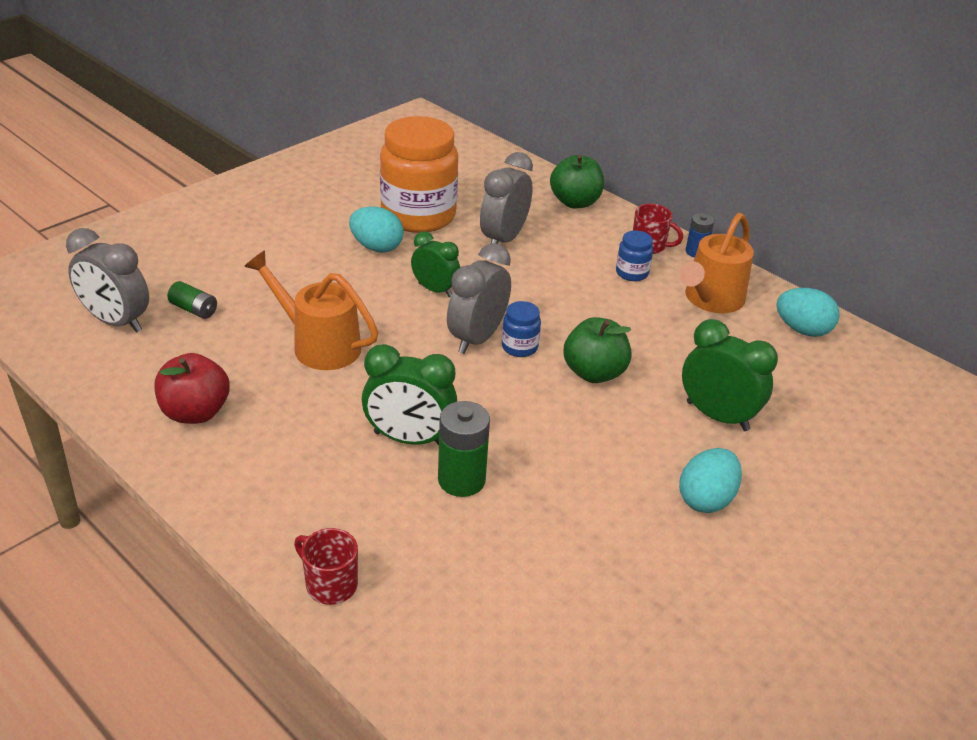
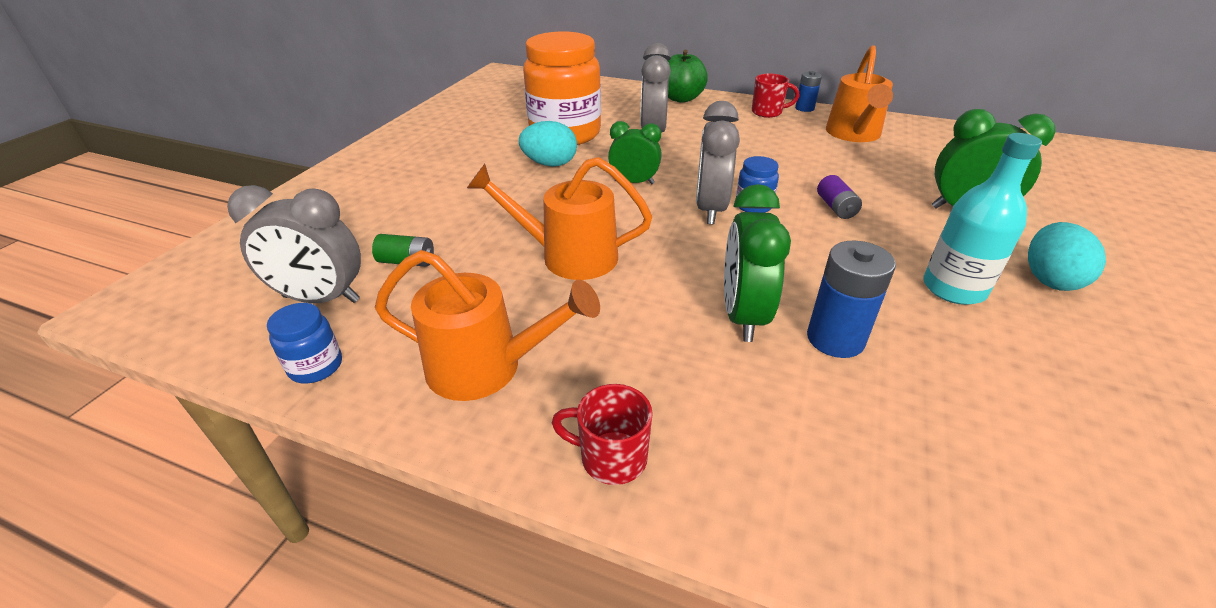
camera: 20 degrees left, 0 degrees up
(195, 412) = (488, 367): red apple -> orange watering can
(330, 584) = (832, 524): red mug -> red mug (611, 457)
(409, 439) = (743, 316): green clock -> green clock turned 105 degrees clockwise
(461, 480) = (835, 339): green battery -> blue battery
(594, 373) = (836, 207): green apple -> purple battery
(608, 477) = (953, 288): none -> turquoise bottle
(632, 273) = (777, 132): blue jar -> blue jar (316, 366)
(802, 330) = (939, 137): turquoise egg -> none

